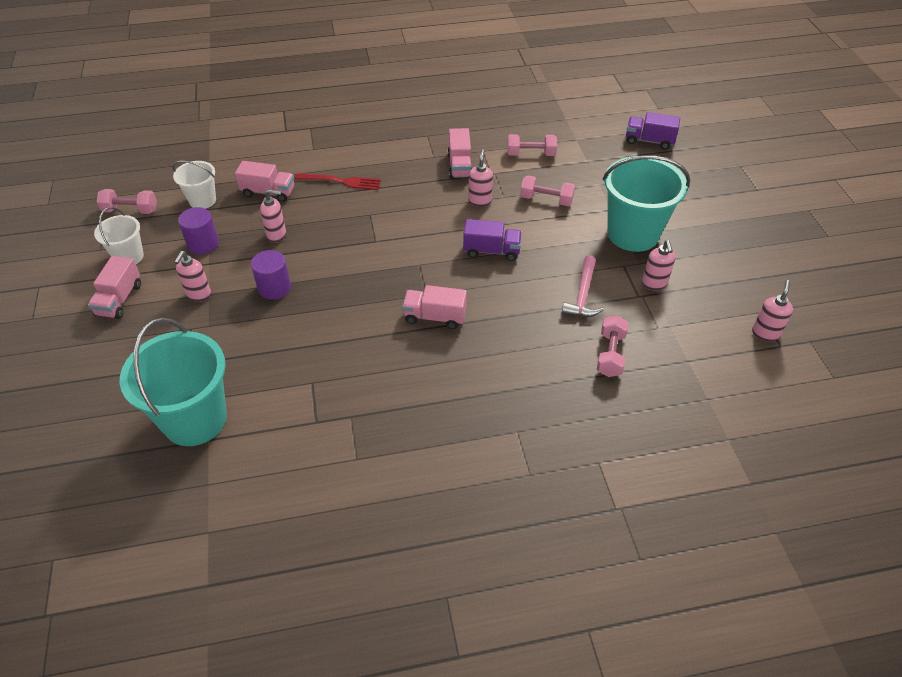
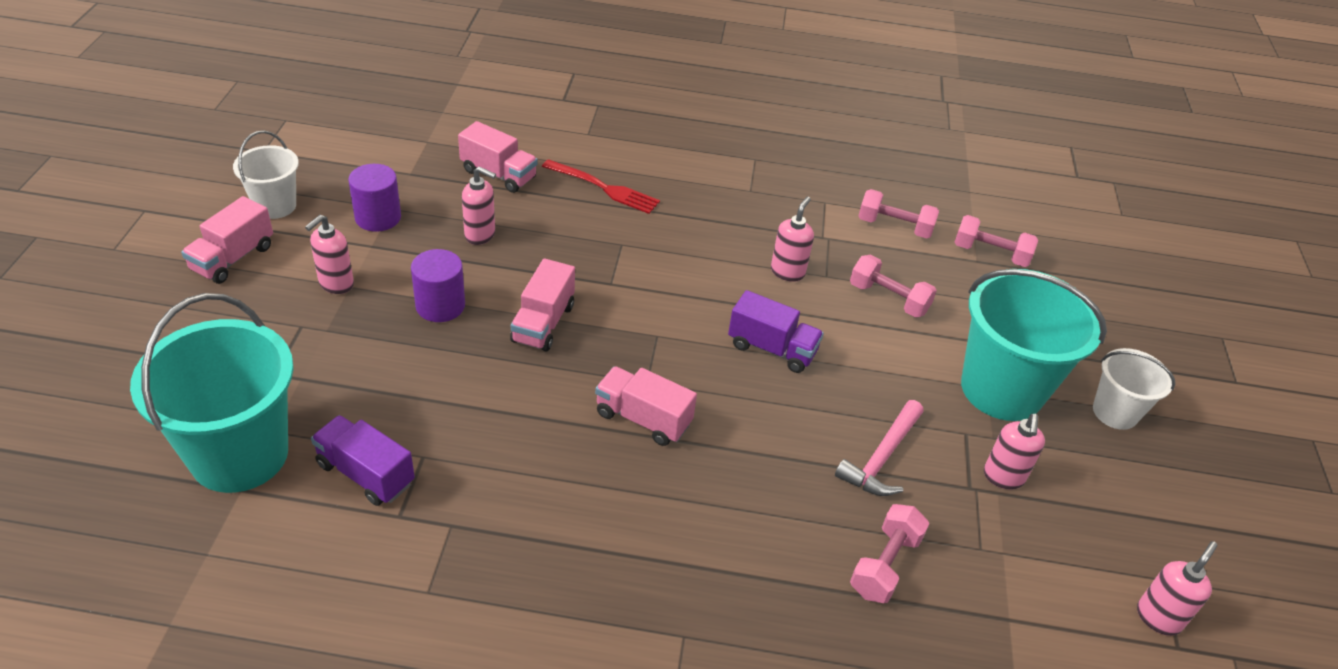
camera: 15 degrees right, 5 degrees down
(130, 210) = (310, 147): pink dumbbell -> pink dumbbell (990, 254)
(202, 200) = (407, 160): white bucket -> white bucket (1115, 412)
(459, 166) = (781, 213): pink truck -> pink truck (543, 323)
(649, 141) = (1086, 258): purple truck -> purple truck (365, 474)

